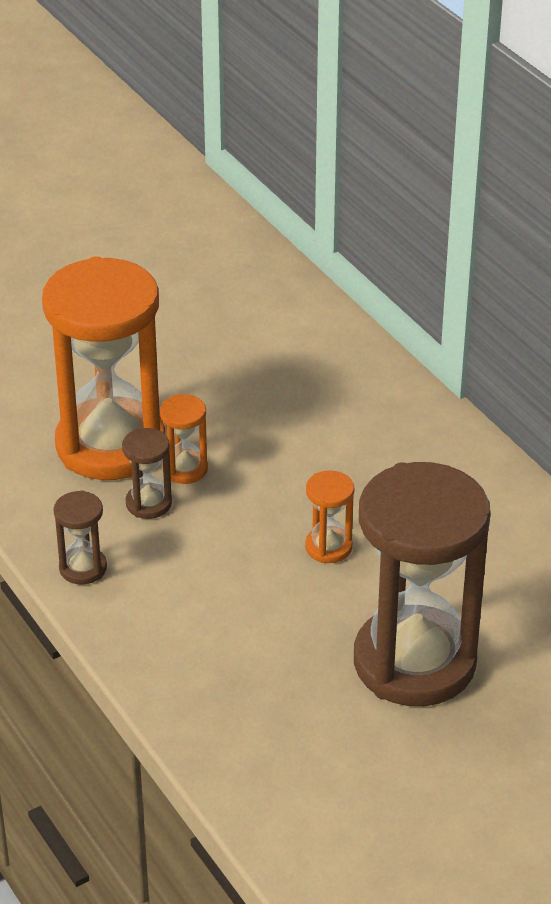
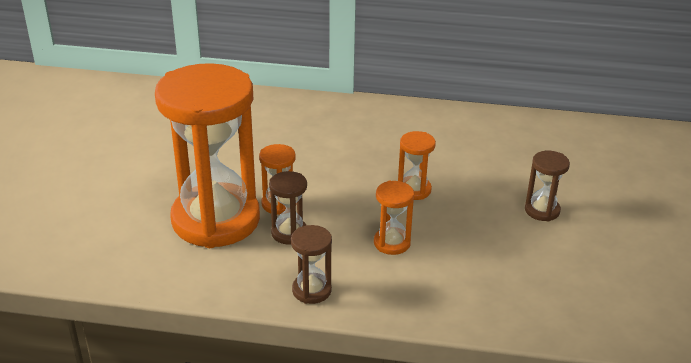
camera: 50 degrees left, 5 degrees down
(217, 580) = (392, 243): none -> orange hourglass
(414, 662) = (542, 210): brown hourglass -> brown hourglass, size x0.41

